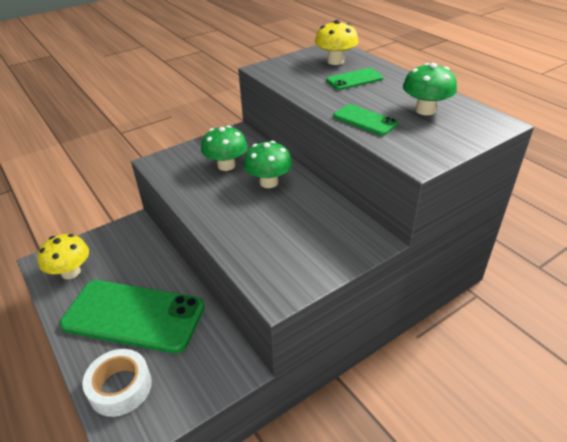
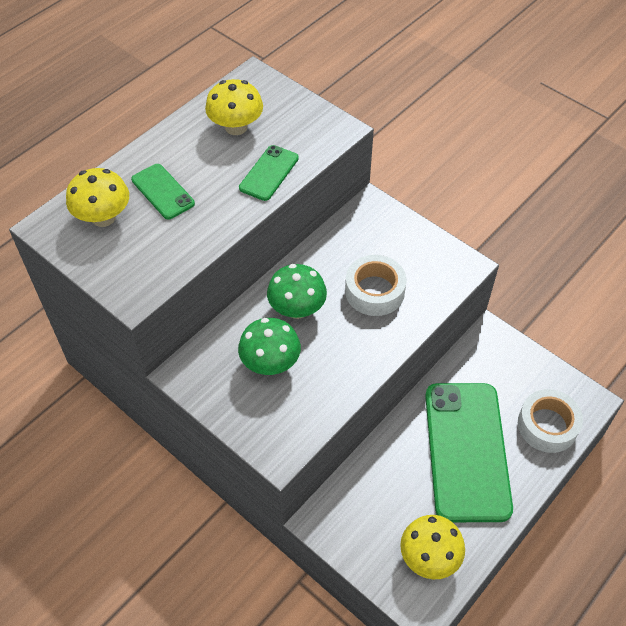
camera: 105 degrees left, 15 degrees up
(269, 226) = (374, 291): none -> white tape
(425, 110) = (236, 127): green mushroom -> yellow mushroom

